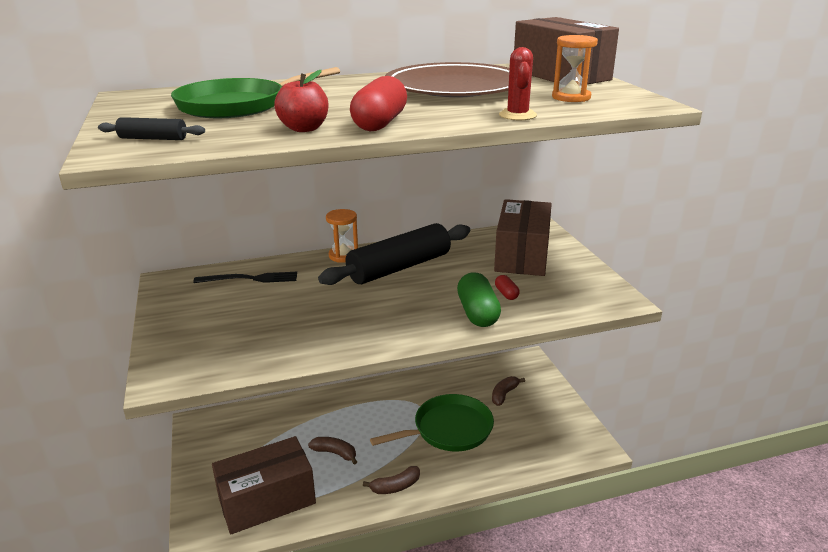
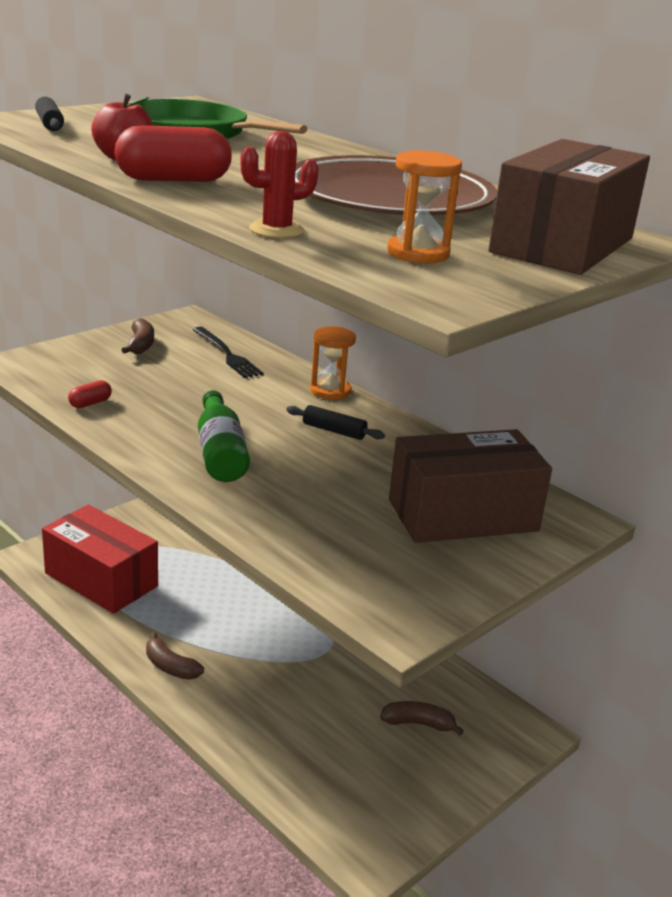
camera: 60 degrees right, 0 degrees up
(267, 500) = (101, 580): brown box -> red box
(335, 453) = (199, 603): brown banana -> brown banana (141, 345)
(399, 267) = (334, 431): black rolling pin -> black rolling pin, size x0.41
(400, 313) = (220, 452): none -> green bottle
(449, 429) = (303, 686): green pan -> none
(477, 313) = (260, 504): green capsule -> none
(506, 294) = (331, 518): red capsule -> red capsule (90, 403)

